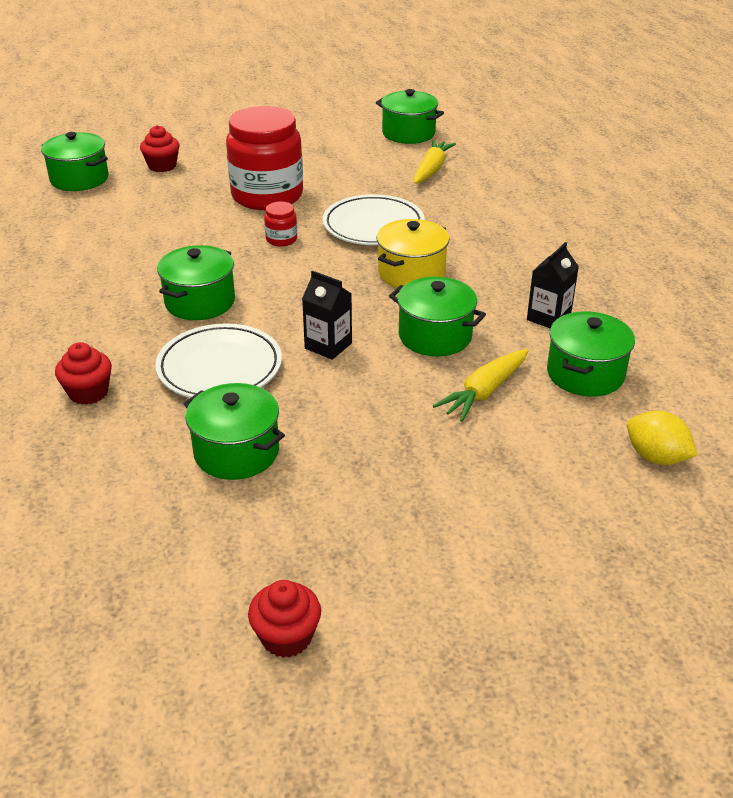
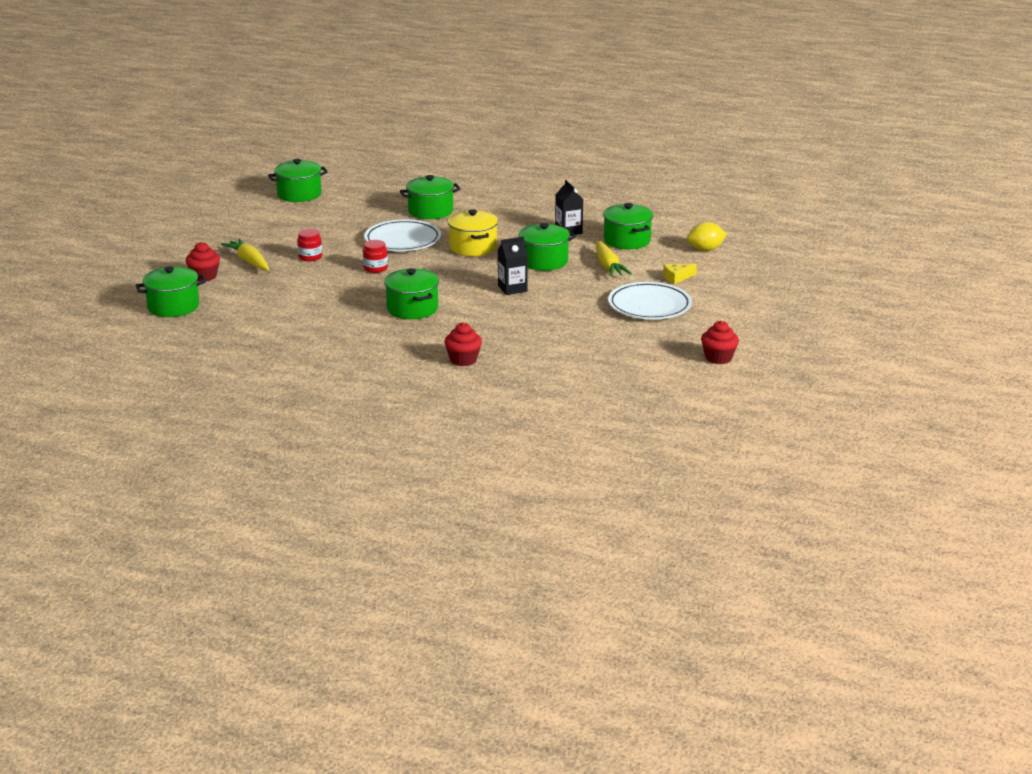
camera: 55 degrees left, 10 degrees down
(220, 367) = (491, 320): white plate -> white plate (649, 306)
(236, 452) = (574, 335): green pot -> green pot (430, 211)
(267, 195) = (310, 257): red jar -> red jar, size x0.41
(431, 169) = (361, 204): yellow carrot -> yellow carrot (249, 261)
(524, 469) = (677, 277): none -> yellow cheese

